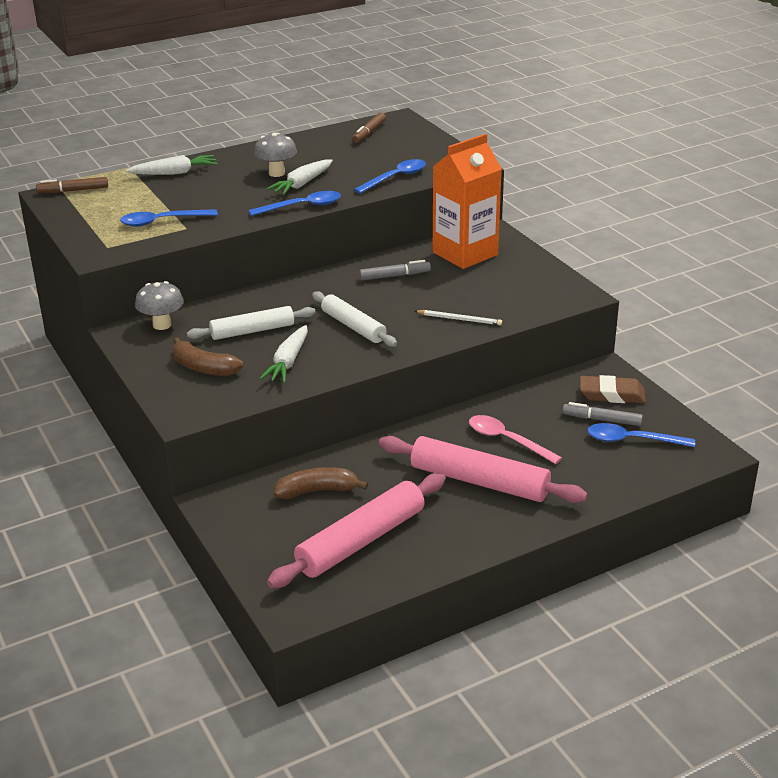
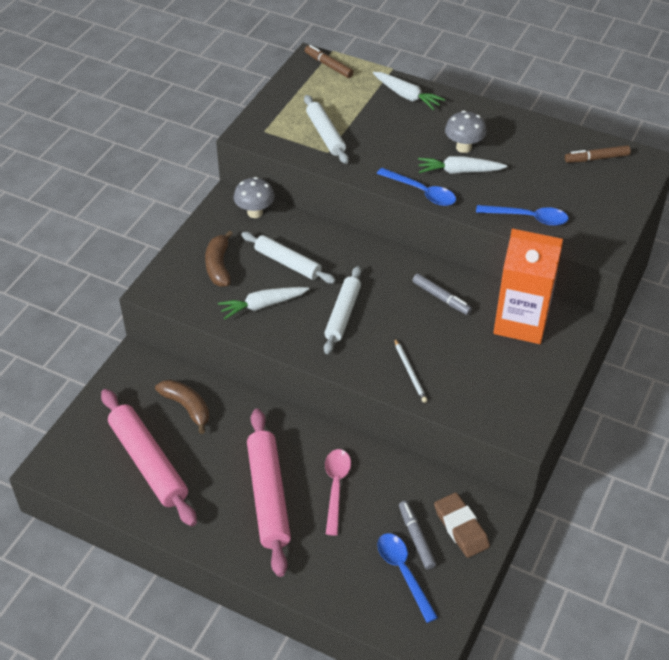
camera: 55 degrees right, 15 degrees up
(162, 221) = (325, 134): blue spoon -> white rolling pin
(361, 541) = (149, 462): pink rolling pin -> pink rolling pin turned 45 degrees clockwise

